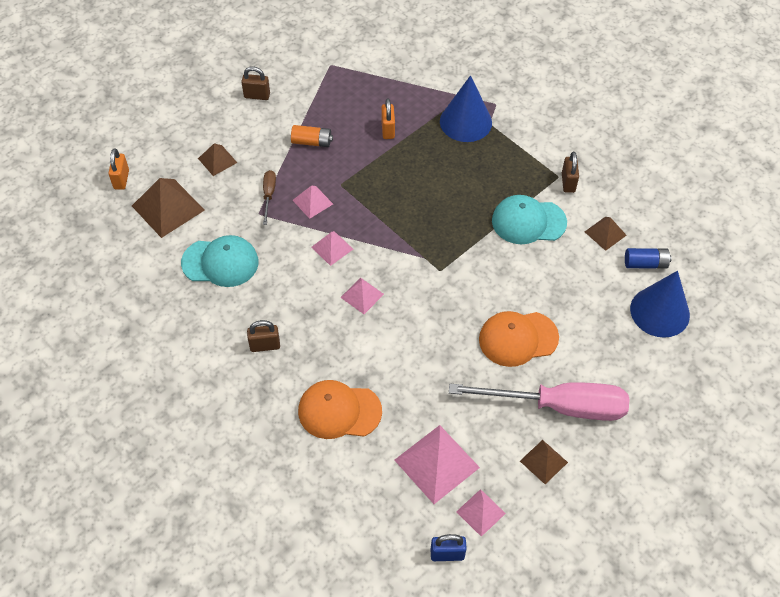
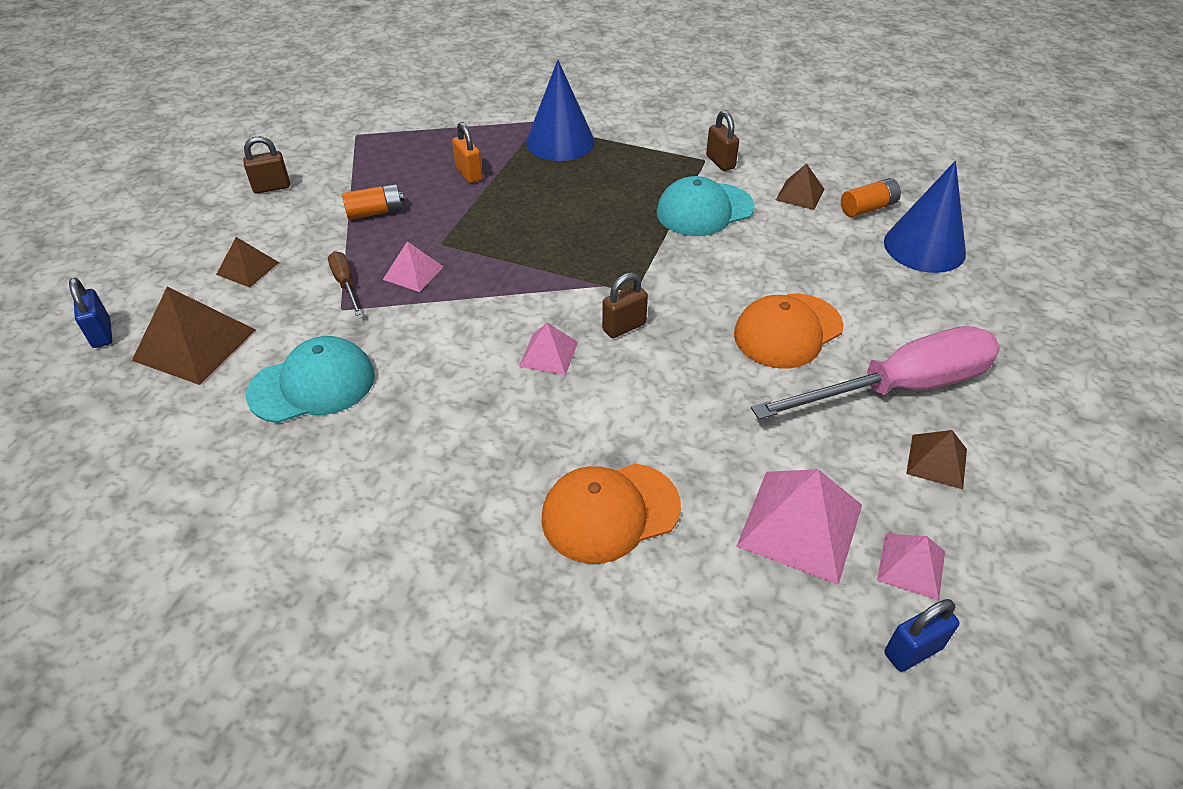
camera: 25 degrees left, 10 degrees down
(121, 179) = (102, 334): orange padlock -> blue padlock
(265, 345) = (441, 467): brown padlock -> brown padlock (624, 327)
(332, 248) = (471, 314): pink pyramid -> none
(645, 264) = (868, 208): blue battery -> orange battery

